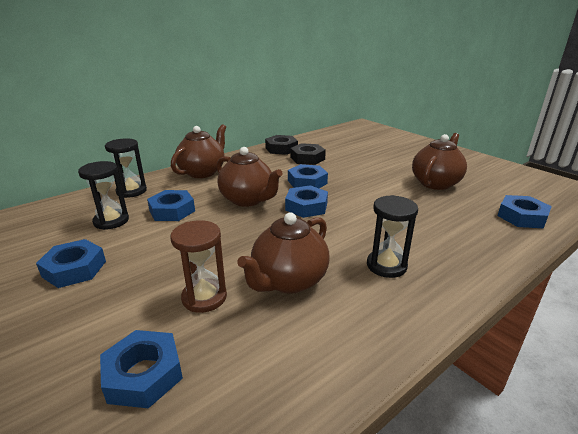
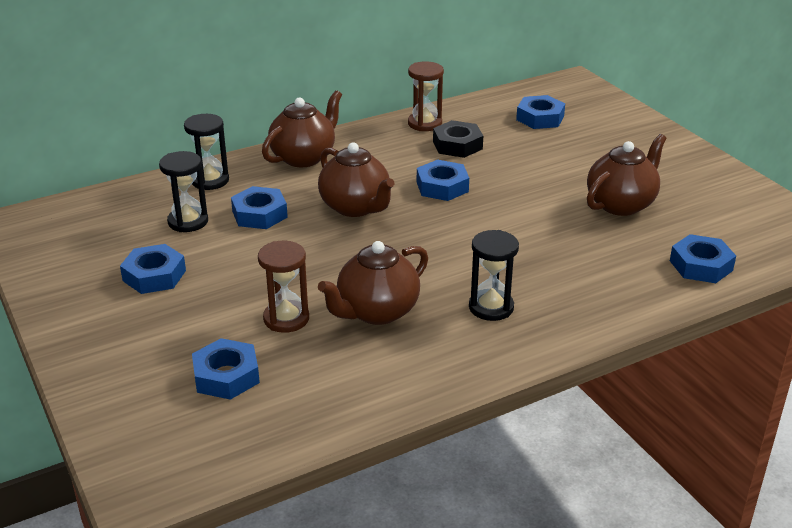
camera: 10 degrees right, 5 degrees up
(281, 149) = (425, 123): black nut -> brown hourglass
(306, 206) = (428, 224): blue nut -> blue nut (540, 118)

